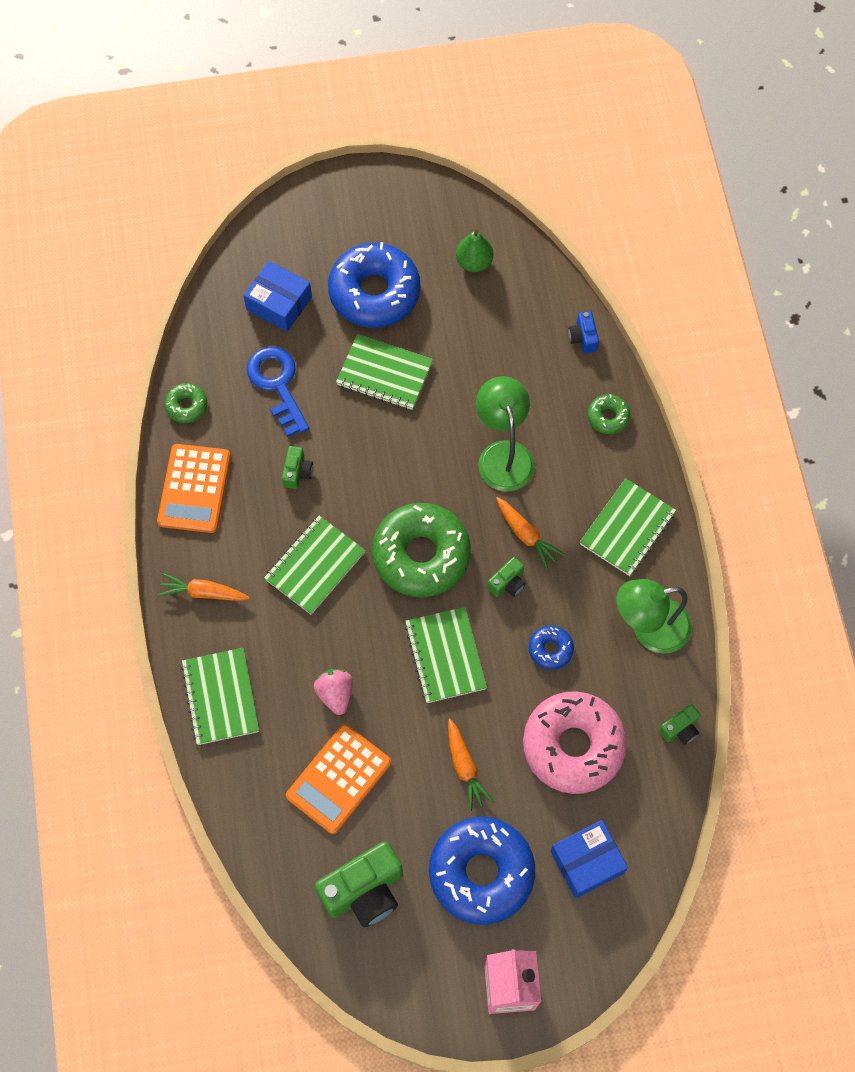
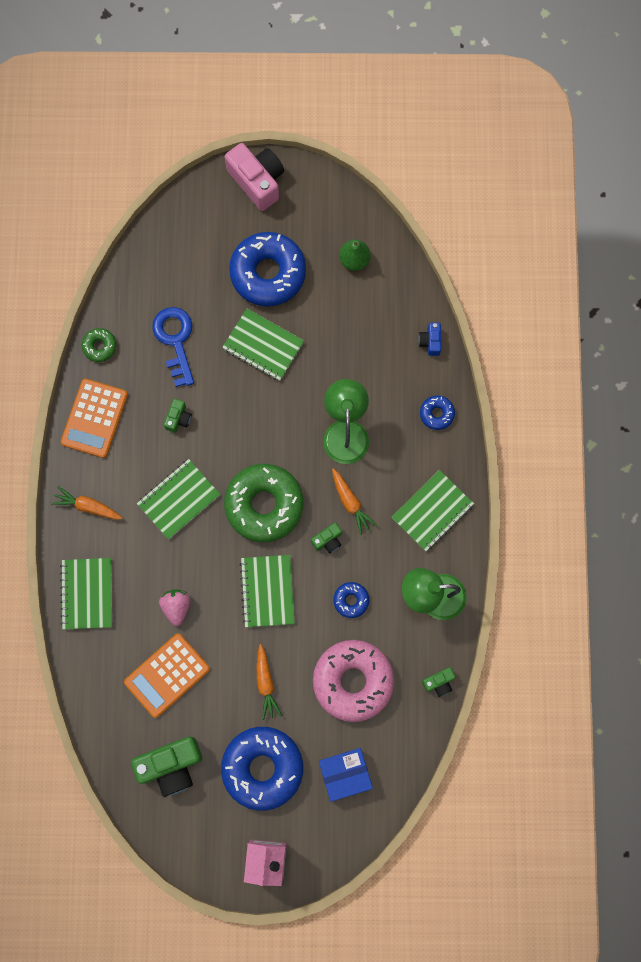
camera: 10 degrees right, 10 degrees up
(279, 303) = (188, 269): blue box -> none
(342, 195) = (257, 181): none -> pink camera
(608, 417) = (436, 414): green donut -> blue donut

